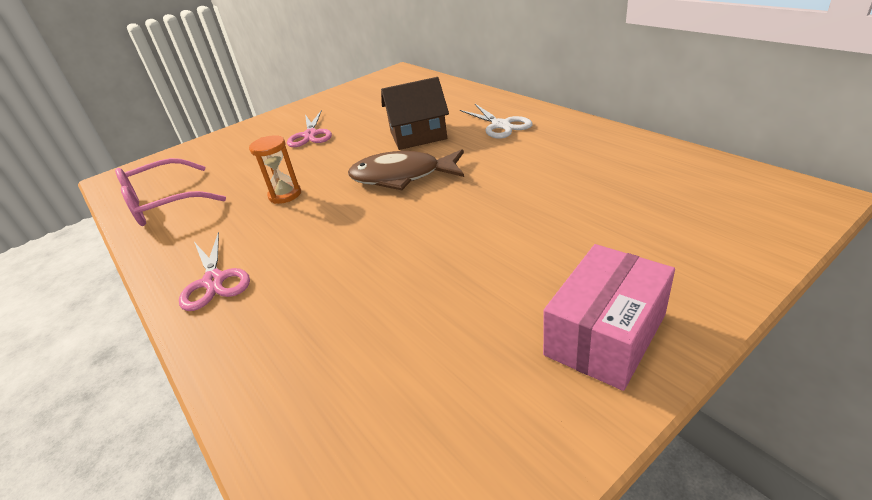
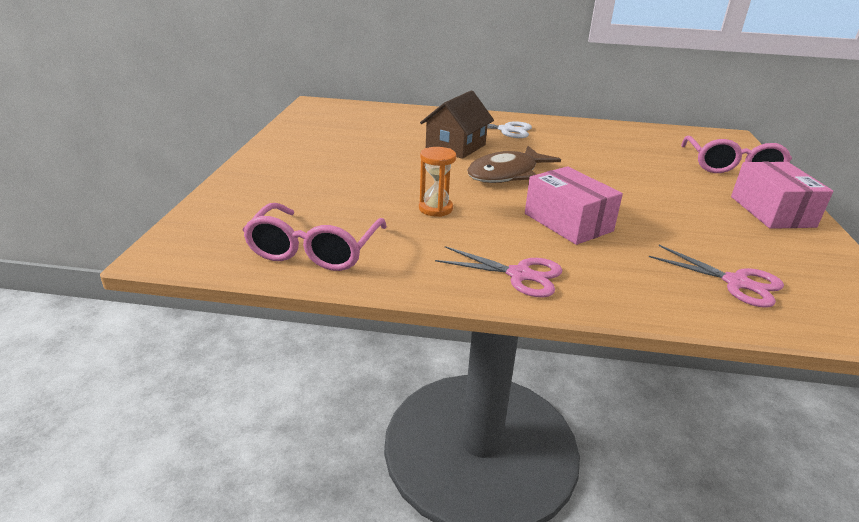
camera: 50 degrees left, 5 degrees down
(310, 135) = (347, 164): pink scissors -> pink scissors (736, 283)
(347, 247) = (568, 222): none -> pink box
(697, 246) = (731, 166): none -> pink glasses

